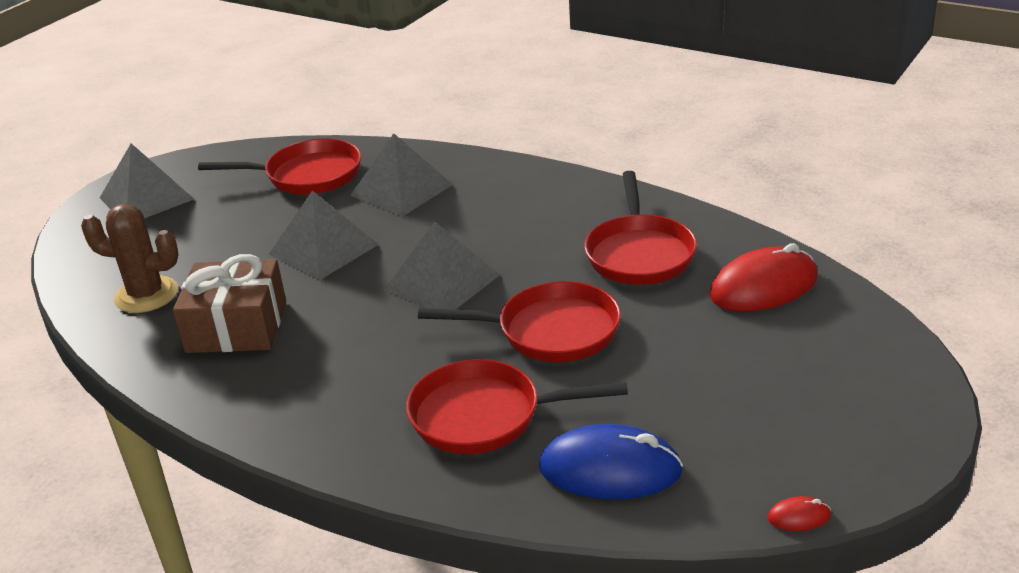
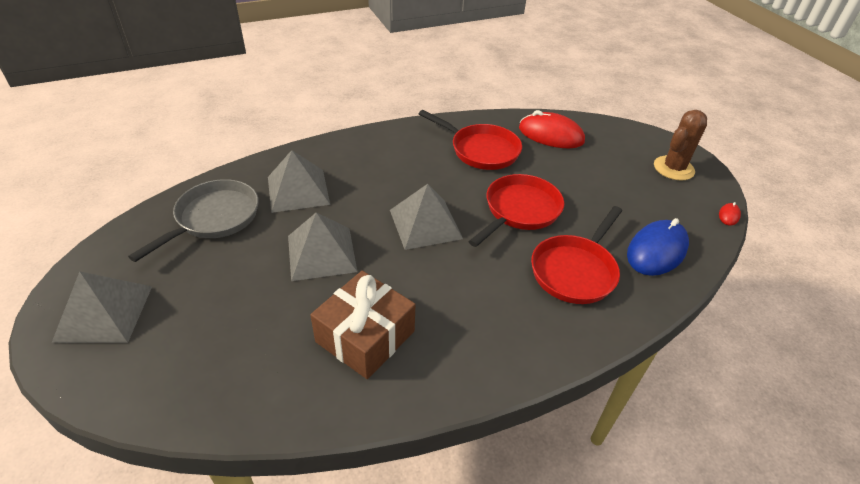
camera: 60 degrees left, 10 degrees up
(146, 295) = (257, 371): brown cactus -> brown cactus (673, 168)
(307, 175) = (214, 218): red pan -> grey pan
(763, 287) = (551, 135): red mouse -> red mouse turned 75 degrees counterclockwise

